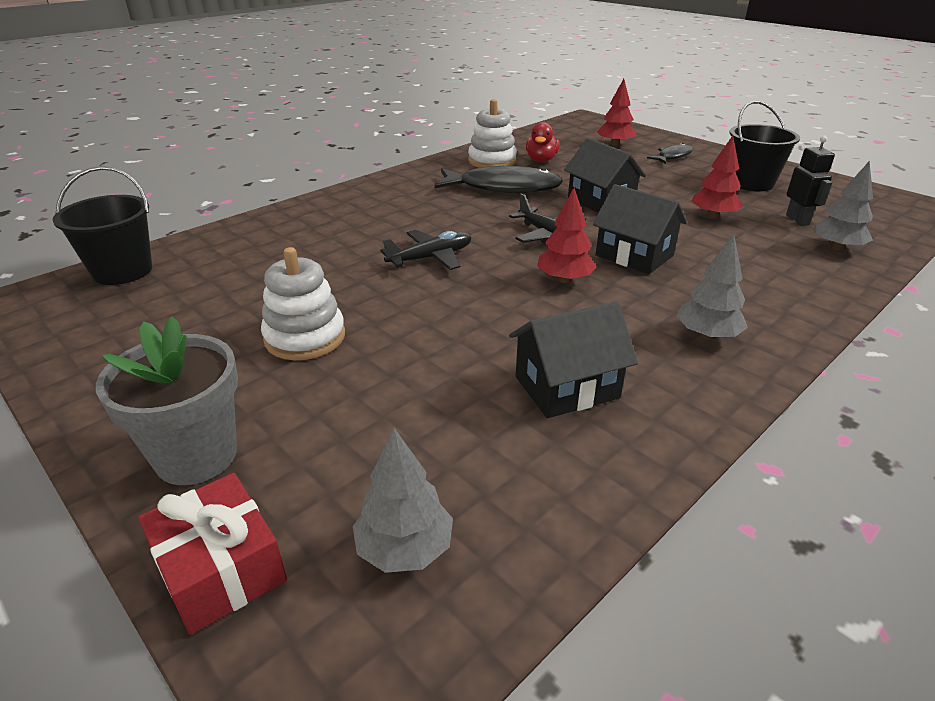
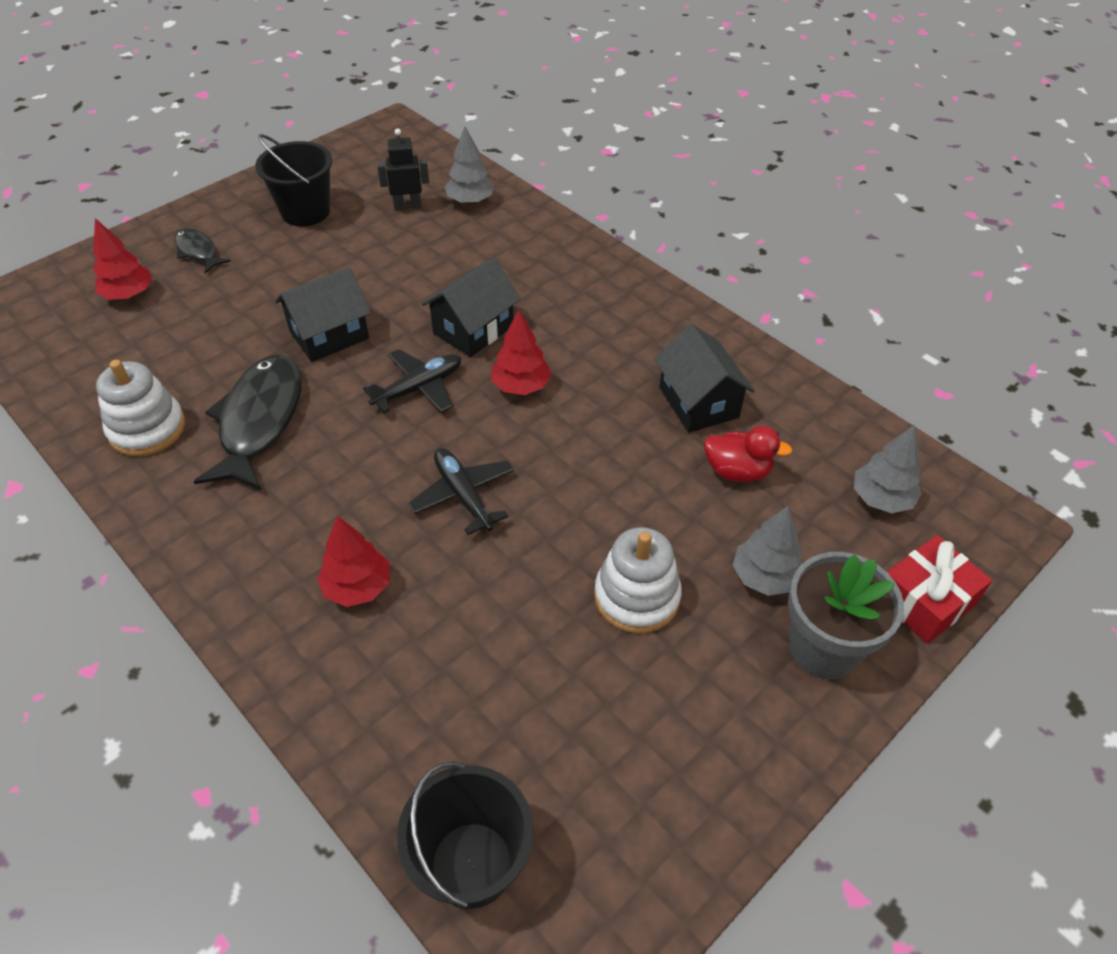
camera: 90 degrees left, 15 degrees up
(541, 160) = (165, 375): red duck -> red duck (737, 471)
(707, 335) = (619, 311): grey tree -> grey tree (764, 576)
(713, 216) = (388, 258): red tree -> red tree (358, 587)

